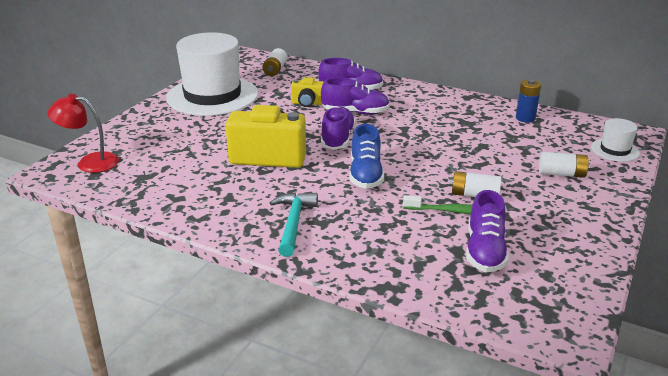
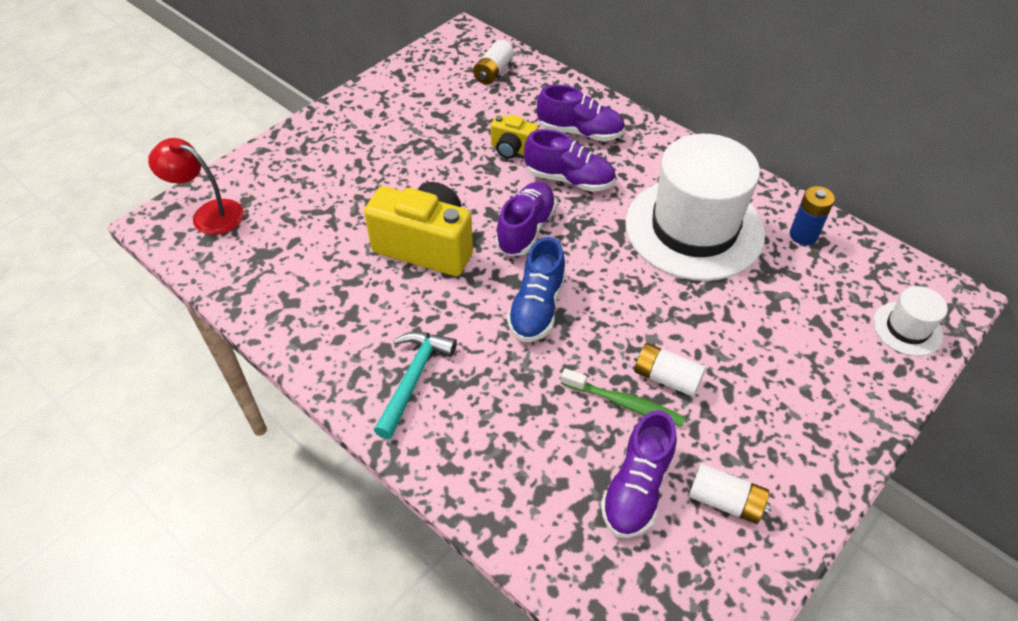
camera: 15 degrees right, 20 degrees up
(212, 96) = (395, 112): white hat -> white hat (694, 228)
(562, 174) = (806, 362): white battery -> white battery (725, 501)

